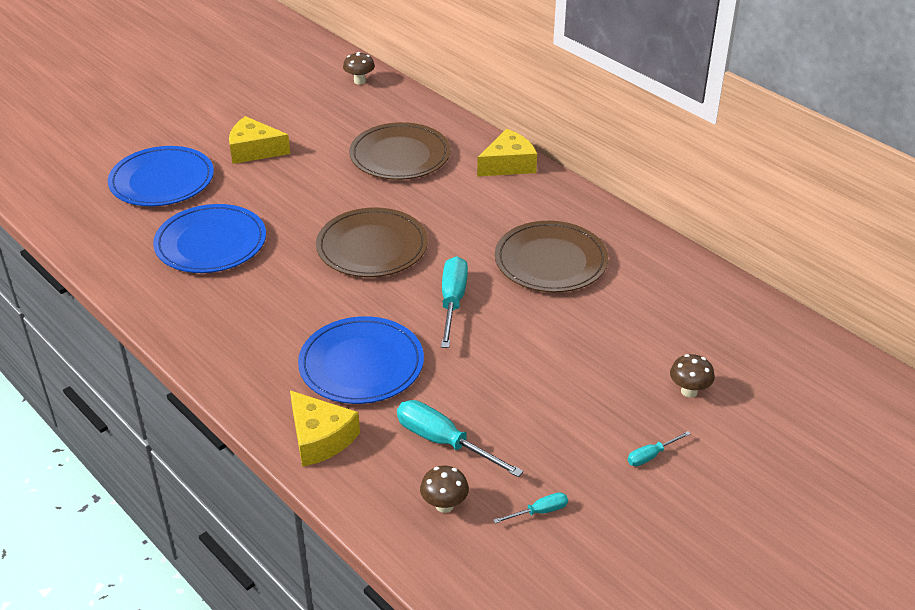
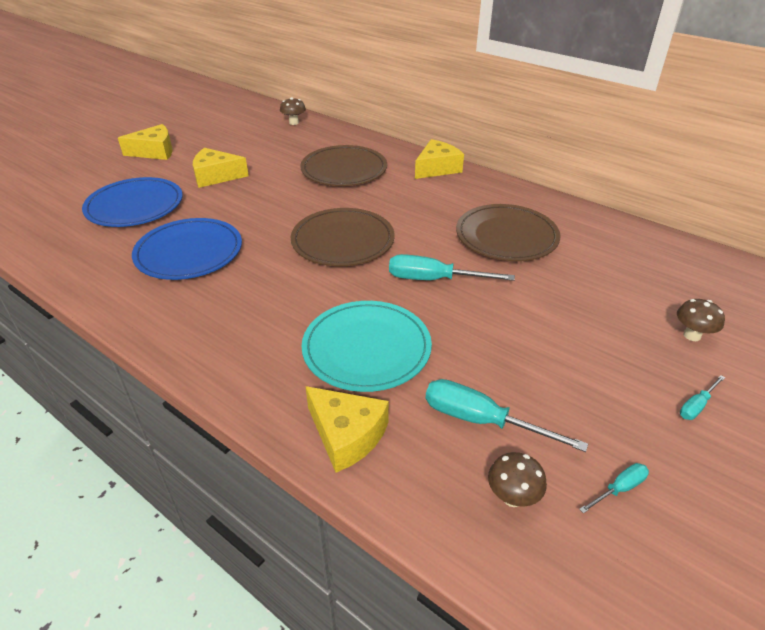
camera: 10 degrees left, 0 degrees up
(191, 109) = (154, 151): none -> yellow cheese
(361, 364) = (366, 348): blue plate -> turquoise plate
(452, 302) = (434, 280): turquoise screwdriver -> turquoise screwdriver turned 75 degrees counterclockwise

